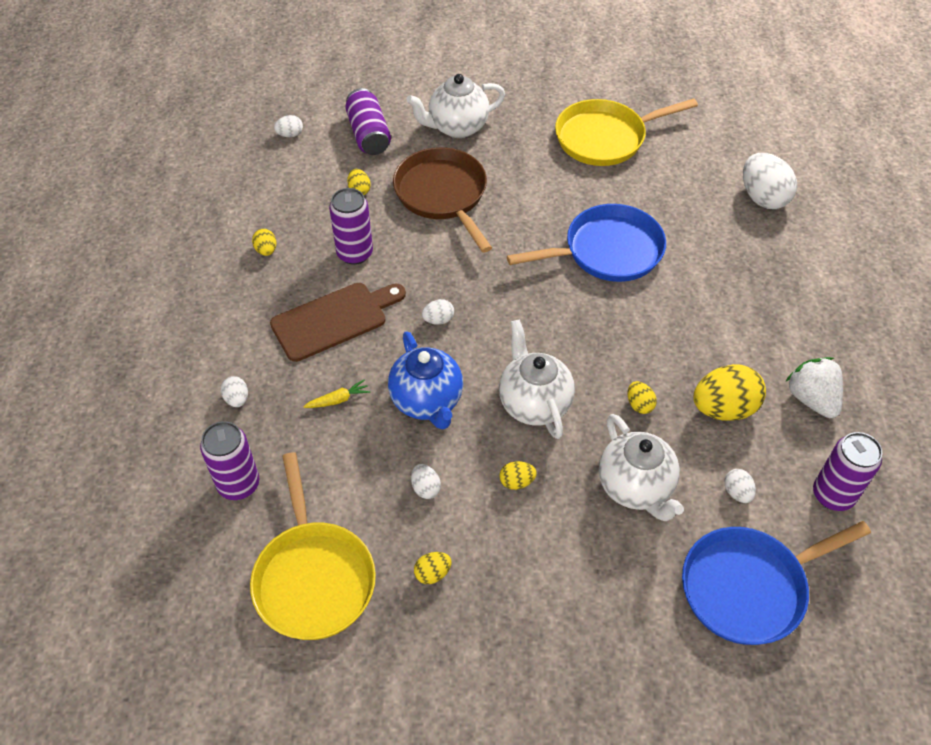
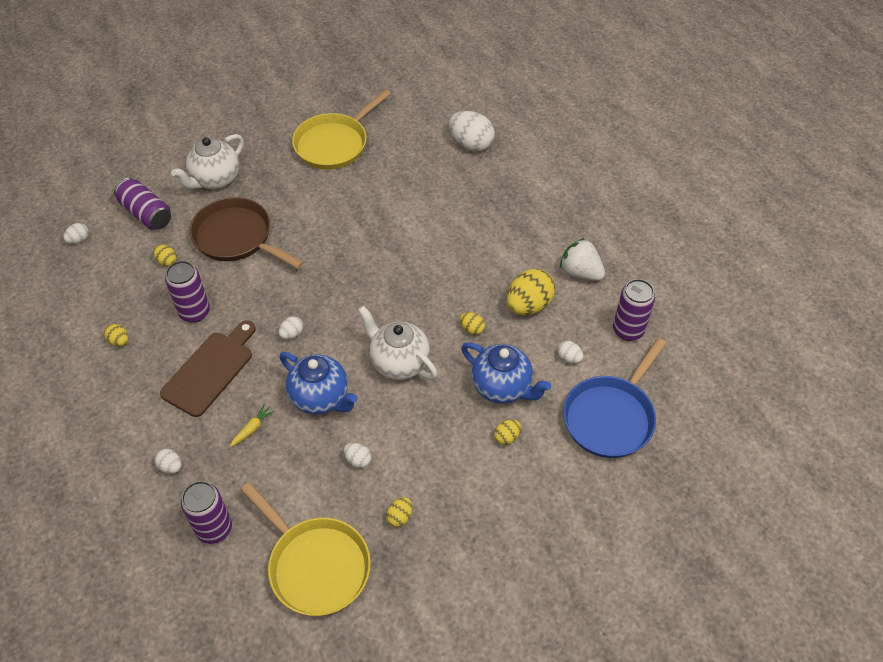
camera: 30 degrees left, 0 degrees up
(517, 482) = (420, 423): yellow egg -> yellow egg (506, 437)
(607, 251) = (386, 228): blue pan -> none
(635, 487) = (502, 387): white teapot -> blue teapot

